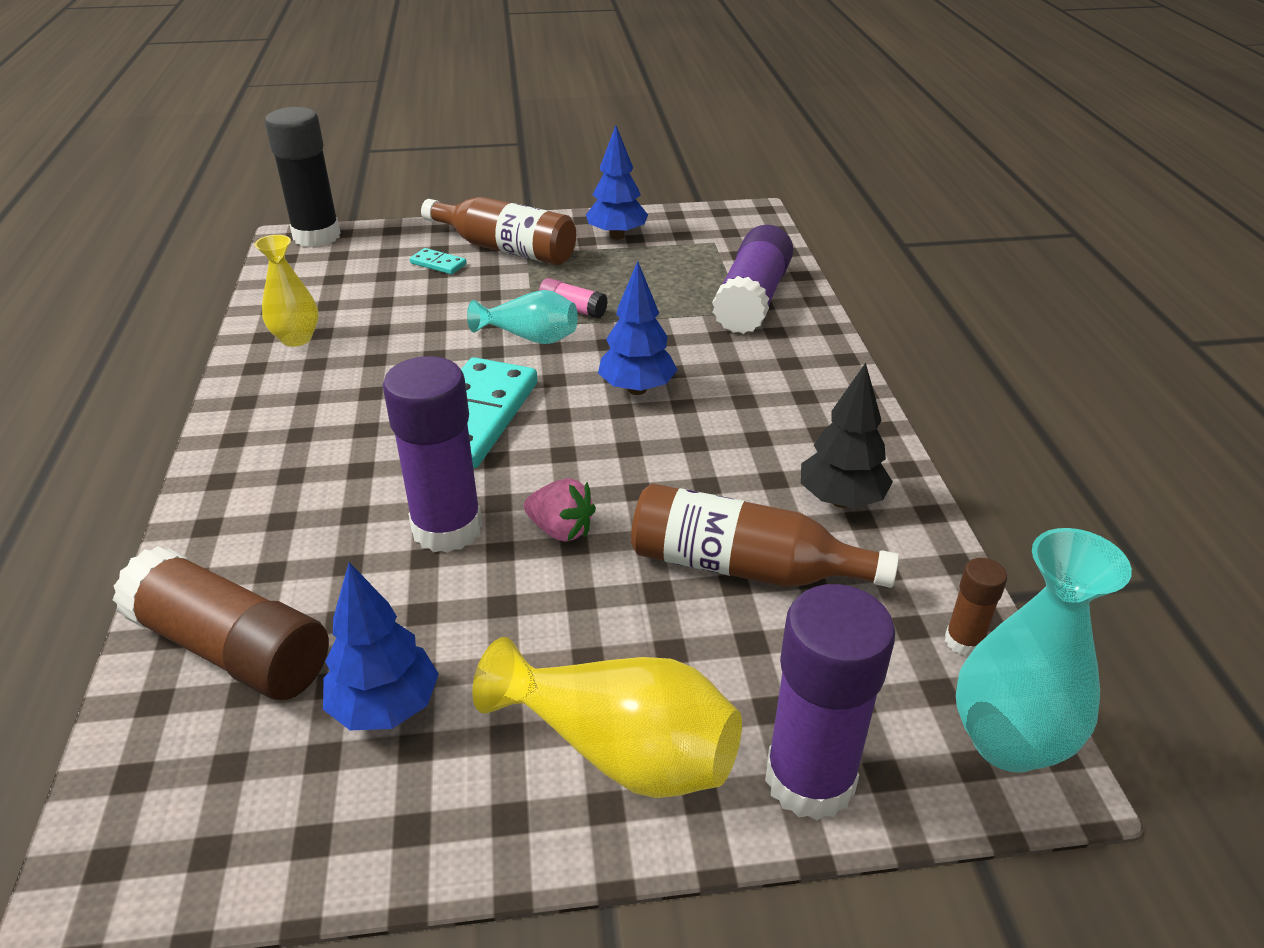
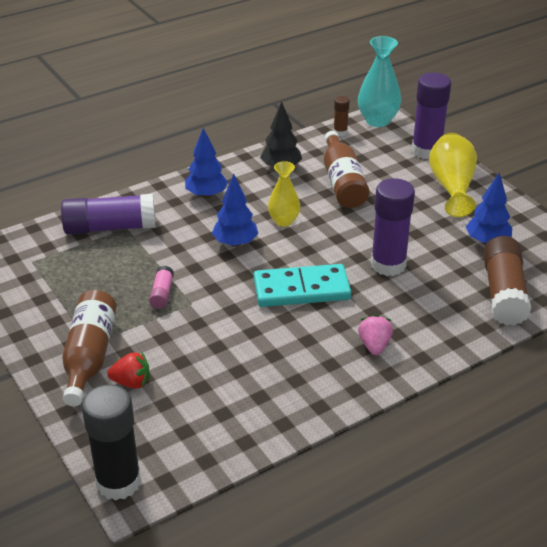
camera: 115 degrees left, 0 degrees up
(296, 338) = (275, 404): yellow vase -> yellow vase (284, 221)
(438, 264) = (131, 382): turquoise domino -> red strawberry
(530, 337) = (207, 299): turquoise vase -> none
(561, 530) = (361, 233): pink strawberry -> pink strawberry (374, 345)
(617, 236) = (42, 308): blue tree -> blue tree (206, 195)

